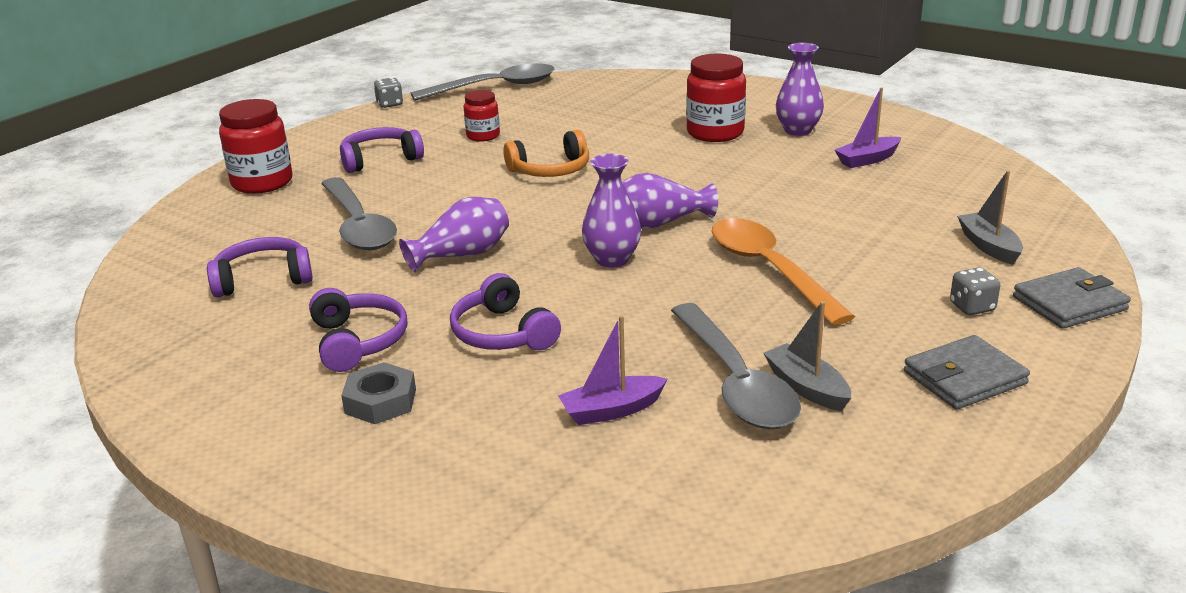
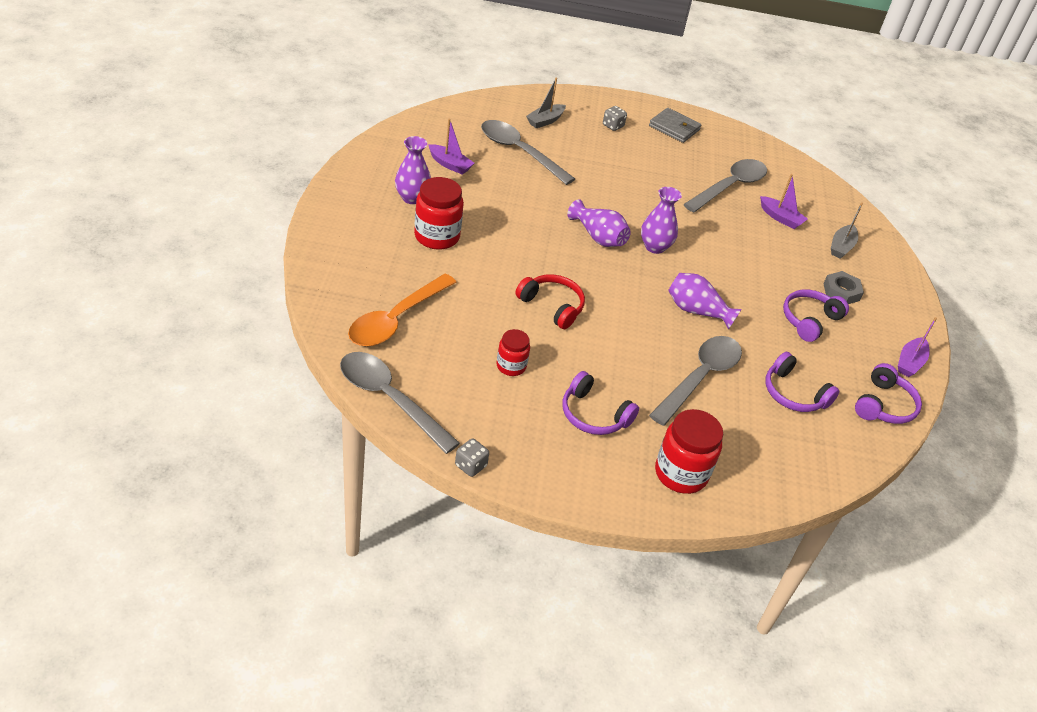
camera: 125 degrees left, 15 degrees up
(182, 406) = (910, 362): none -> purple boat
(502, 333) = (757, 268): purple headphones -> purple headphones (884, 405)
(551, 170) = (552, 306): orange headphones -> red headphones
(769, 270) = (623, 188): orange spoon -> orange spoon (396, 319)
(806, 387) = (716, 167): grey boat -> grey boat (841, 247)
(892, 209) = (519, 152): none -> grey spoon
(1069, 303) = (588, 100): grey wallet -> none

